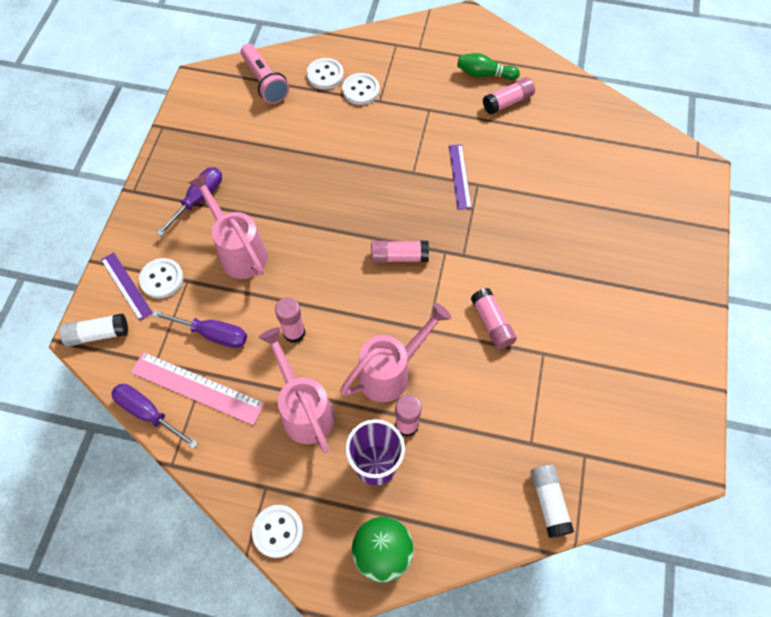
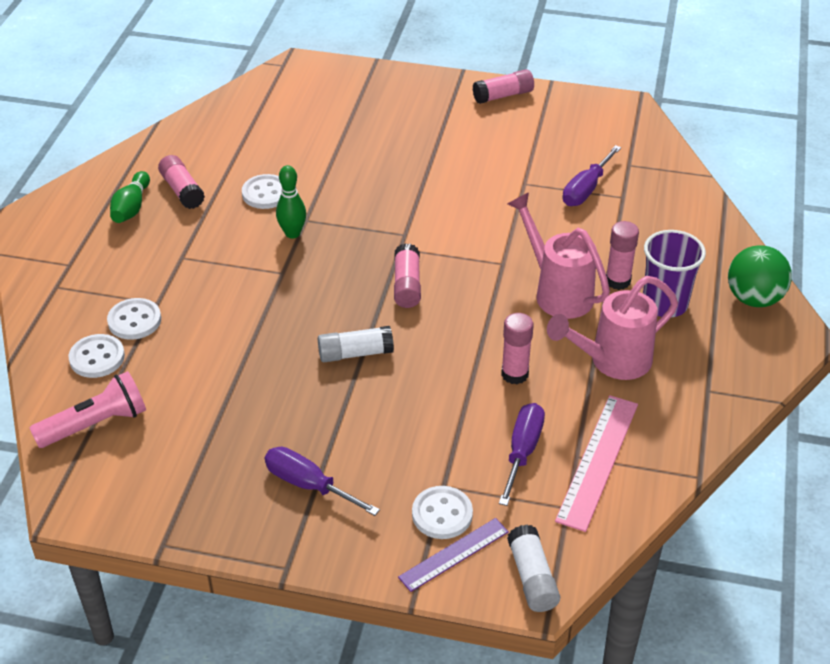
camera: 90 degrees left, 20 degrees down
(148, 413) = (638, 506): purple screwdriver -> purple screwdriver (586, 189)
(239, 251) = (397, 434): pink watering can -> none
(278, 531) = (753, 377): white button -> white button (266, 193)
(459, 176) = (292, 233): purple ruler -> green bowling pin
(491, 323) = (491, 216): pink glue stick -> pink glue stick (503, 95)
(548, 502) = (679, 189): white glue stick -> white glue stick (355, 353)

